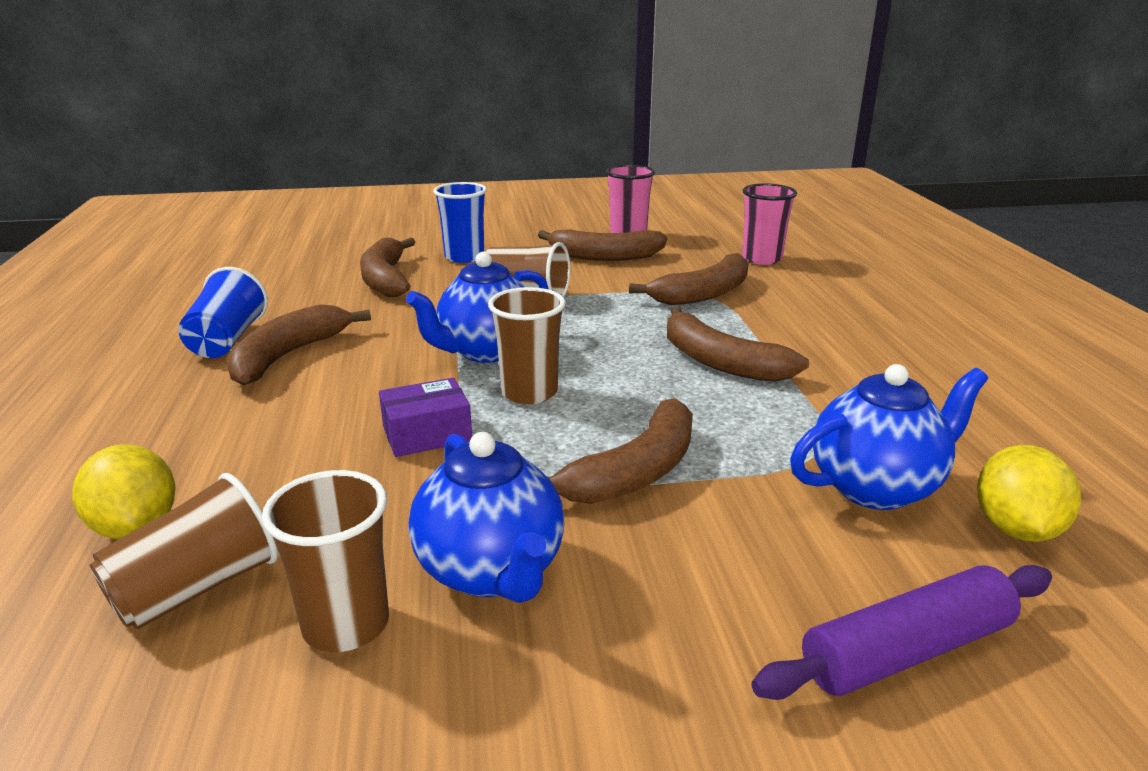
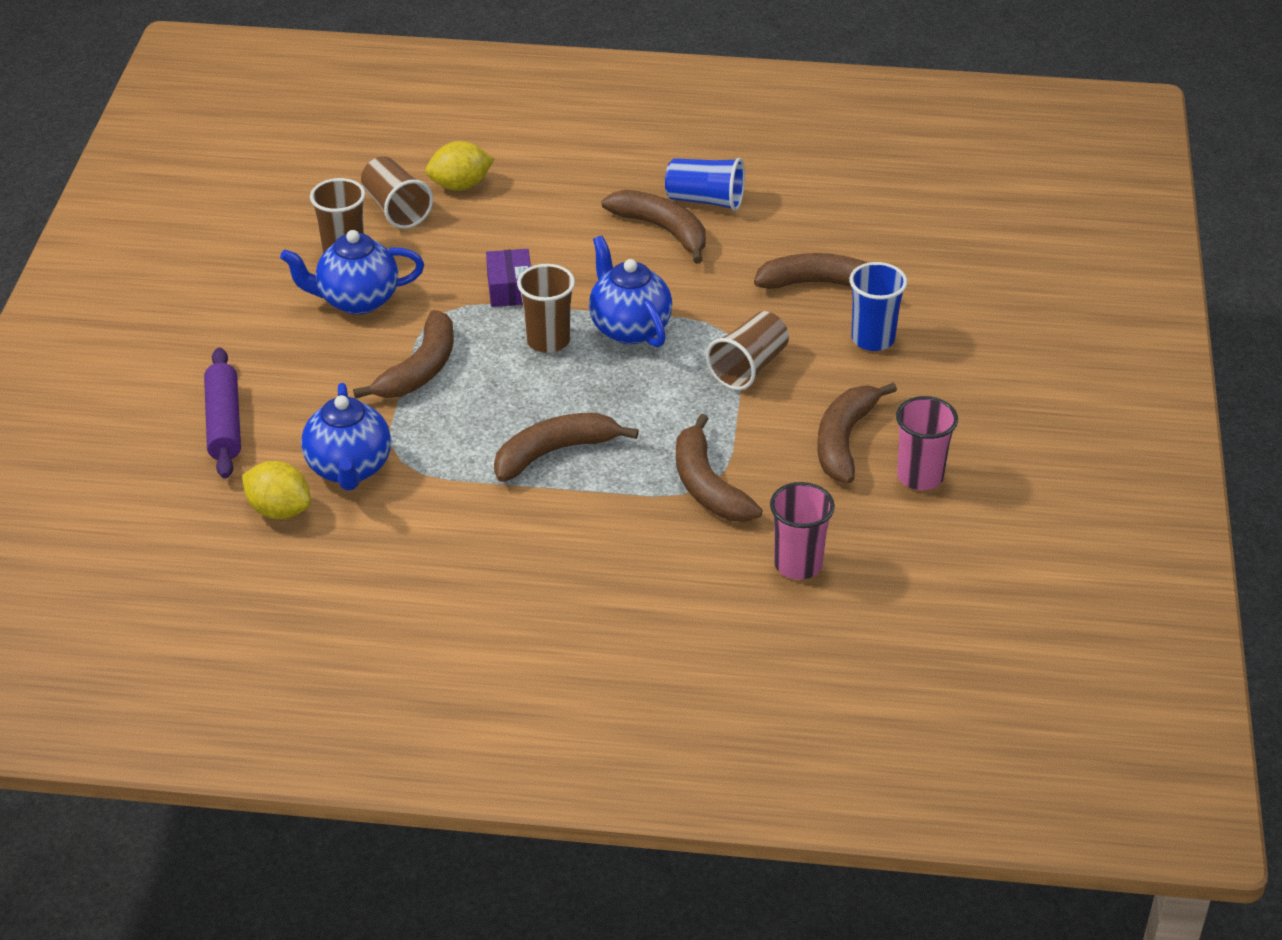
camera: 105 degrees right, 15 degrees up
(634, 472) = (420, 369): brown banana -> brown banana turned 120 degrees counterclockwise

